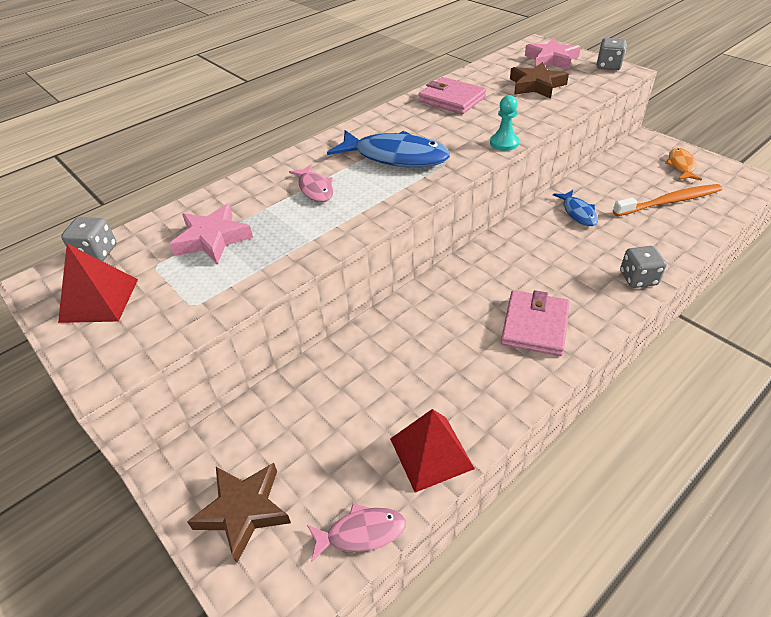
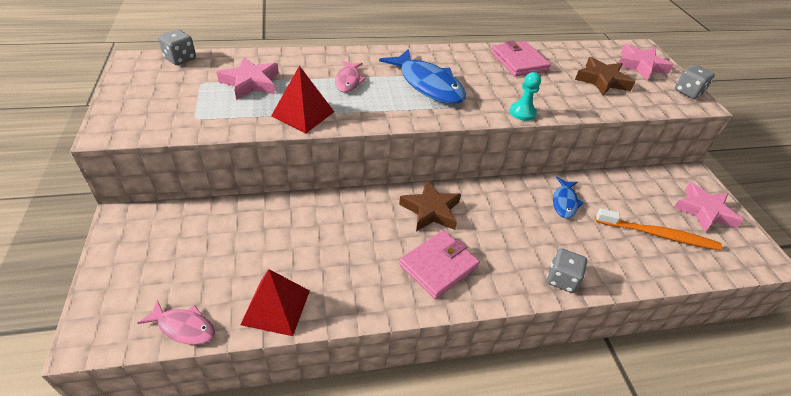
camera: 25 degrees right, 0 degrees up
(99, 300) = (152, 87): red pyramid -> red pyramid (303, 114)
(243, 511) = (136, 268): brown star -> brown star (430, 210)
(681, 166) = (703, 211): orange fish -> pink star

